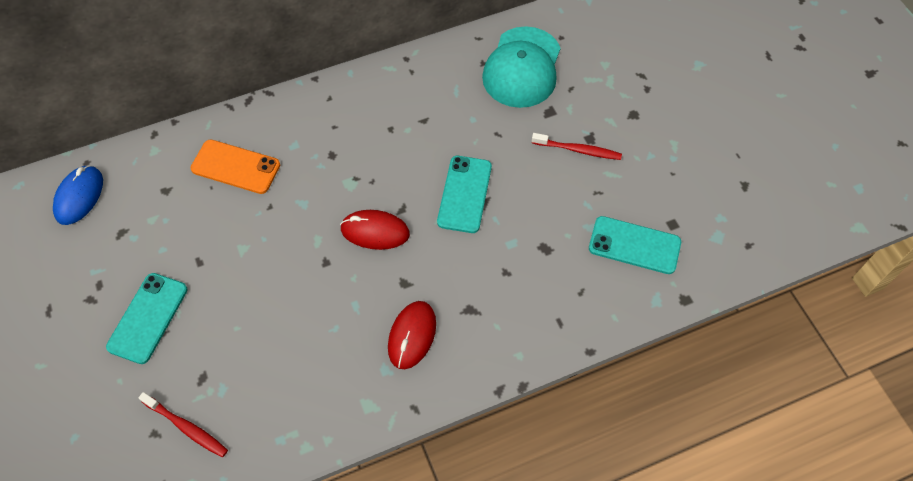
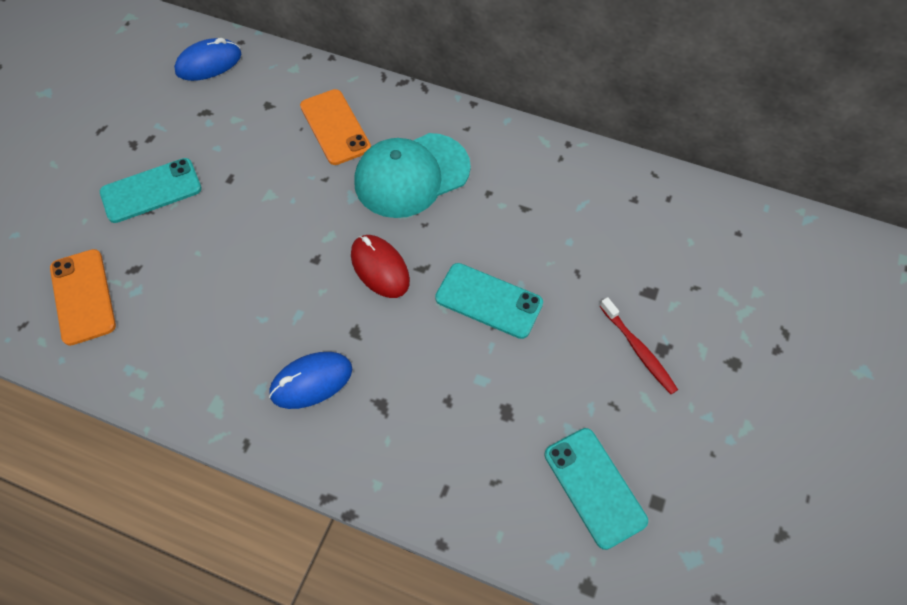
camera: 45 degrees right, 0 degrees up
(186, 427) = (83, 296): red toothbrush -> orange phone
(412, 336) = (311, 381): red mouse -> blue mouse
(465, 194) = (488, 301): turquoise phone -> turquoise phone turned 60 degrees clockwise
(522, 67) = (667, 232): turquoise cap -> turquoise cap (411, 175)

